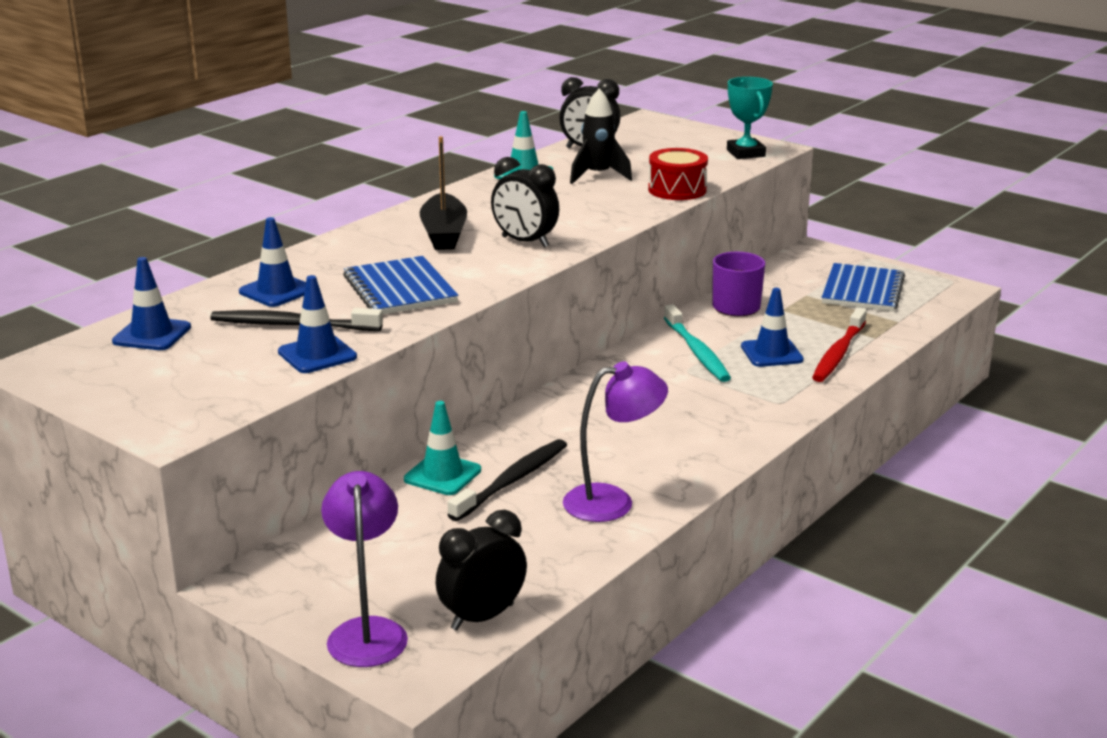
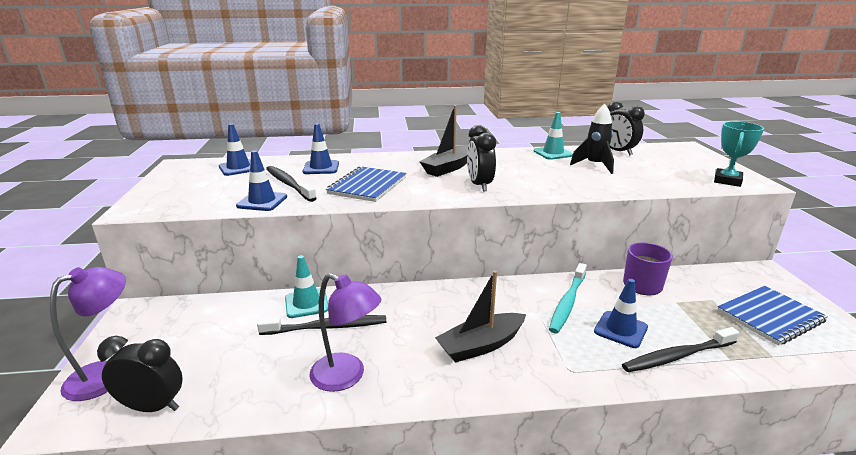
camera: 45 degrees right, 0 degrees up
(677, 190) = (633, 187): red drum -> none
(682, 421) = (481, 345): none -> black boat
(838, 353) = (677, 356): red toothbrush -> black toothbrush

